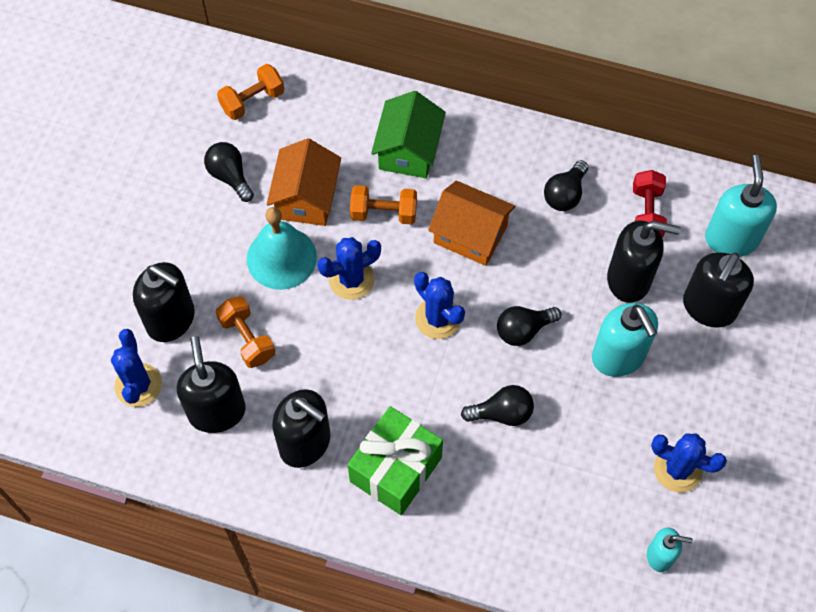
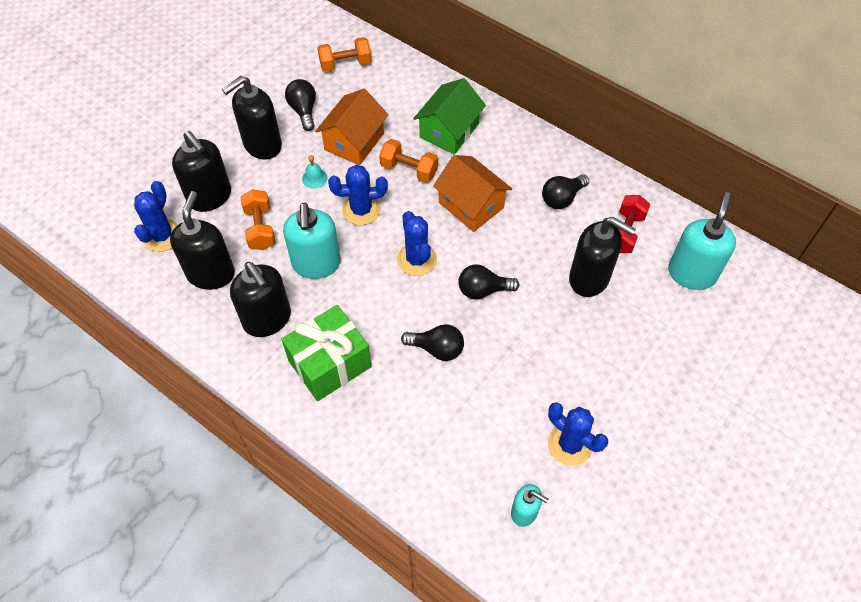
camera: 20 degrees right, 5 degrees down
(281, 258) = (314, 178): turquoise bell -> turquoise bell, size x0.43
(618, 357) = (555, 336): turquoise soap dispenser -> turquoise soap dispenser (316, 264)
(708, 308) = (650, 322): black soap dispenser -> black soap dispenser (262, 145)

